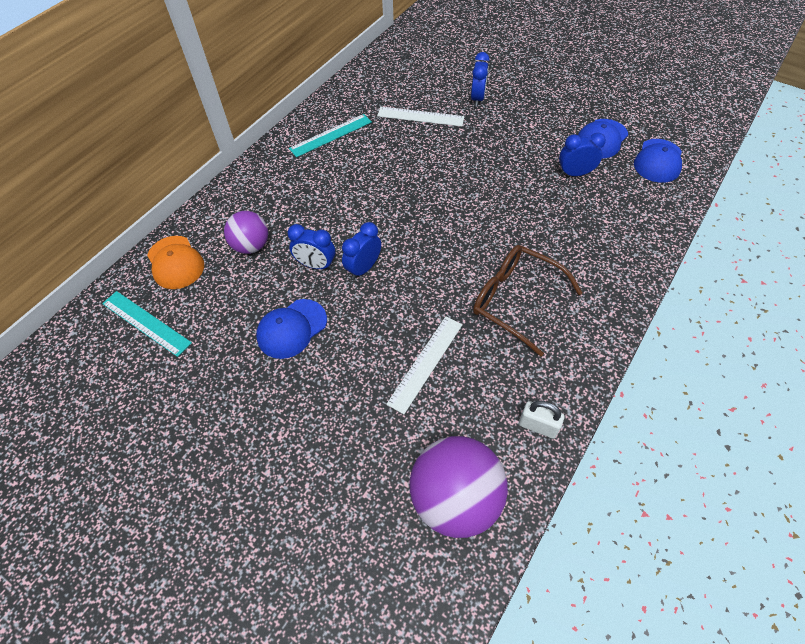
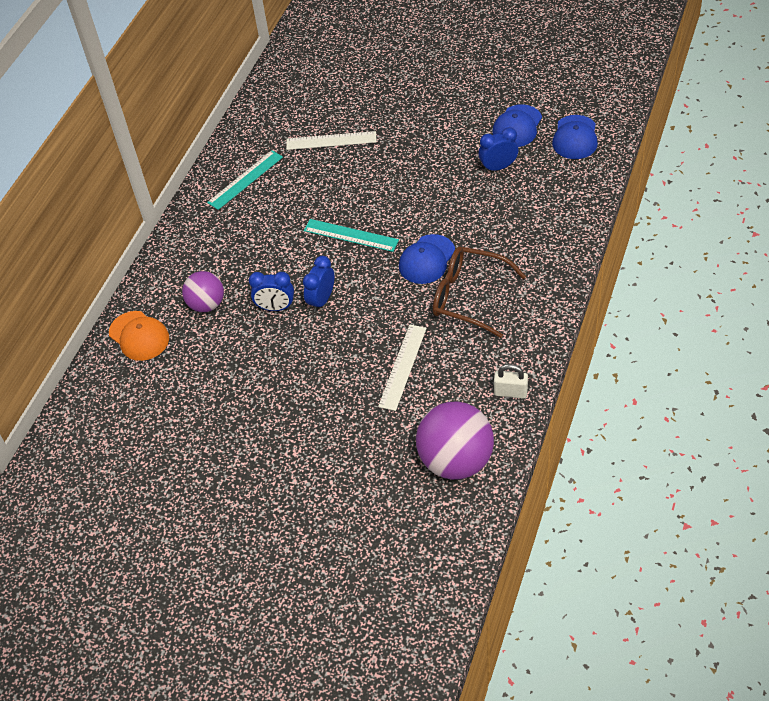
camera: 10 degrees left, 5 degrees down
(146, 322) = (135, 393): turquoise ruler -> turquoise ruler (351, 235)
(291, 328) = (273, 367): blue cap -> blue cap (427, 259)
(477, 98) = (384, 109): blue clock -> none

